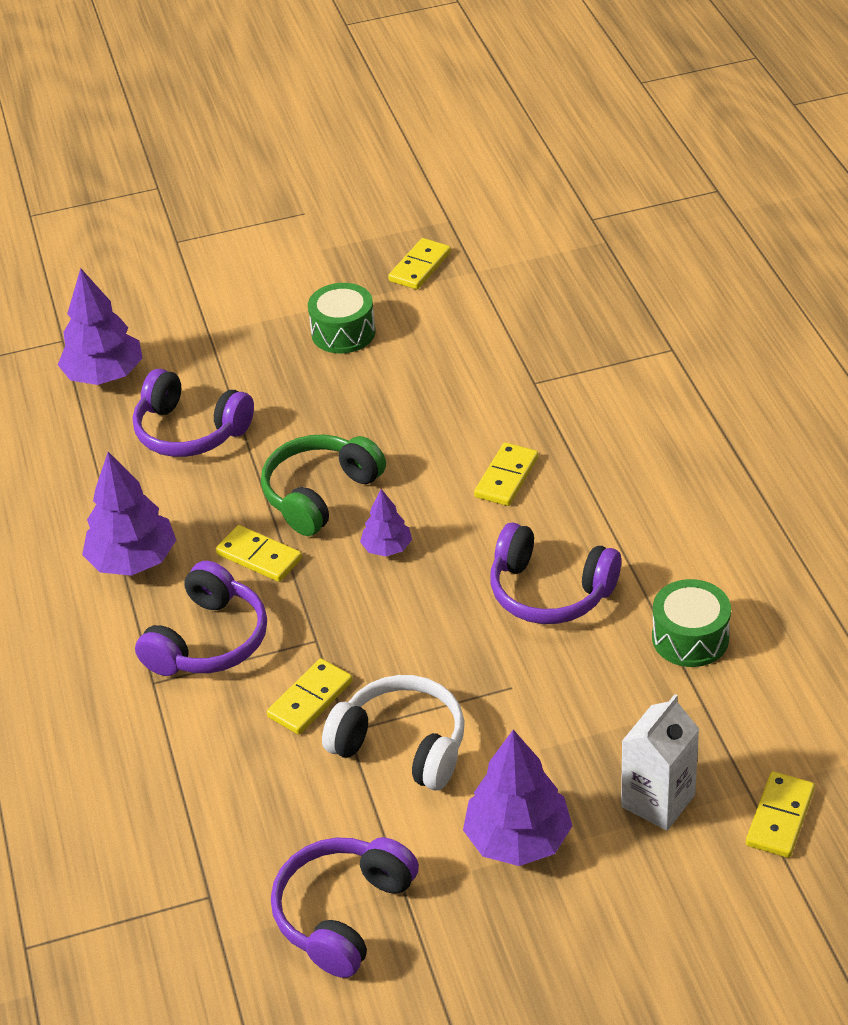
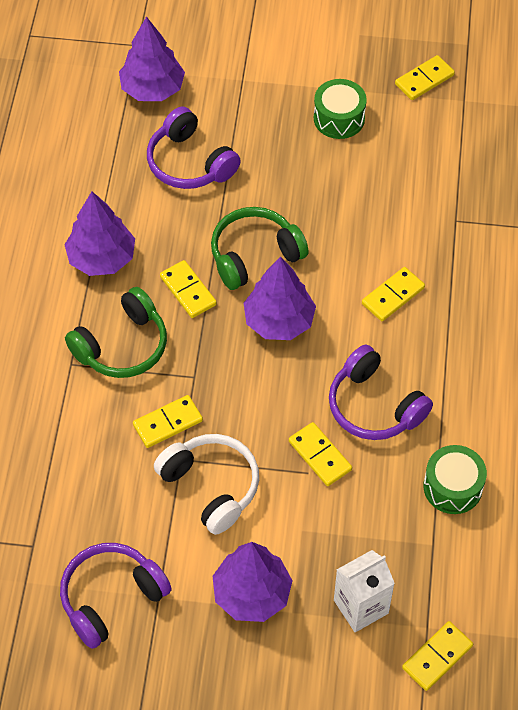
camera: 20 degrees right, 15 degrees up
(208, 640) = (122, 345): purple headphones -> green headphones
(387, 548) = (279, 321): purple tree -> purple tree, size x1.81
(515, 664) = (319, 456): none -> yellow domino

